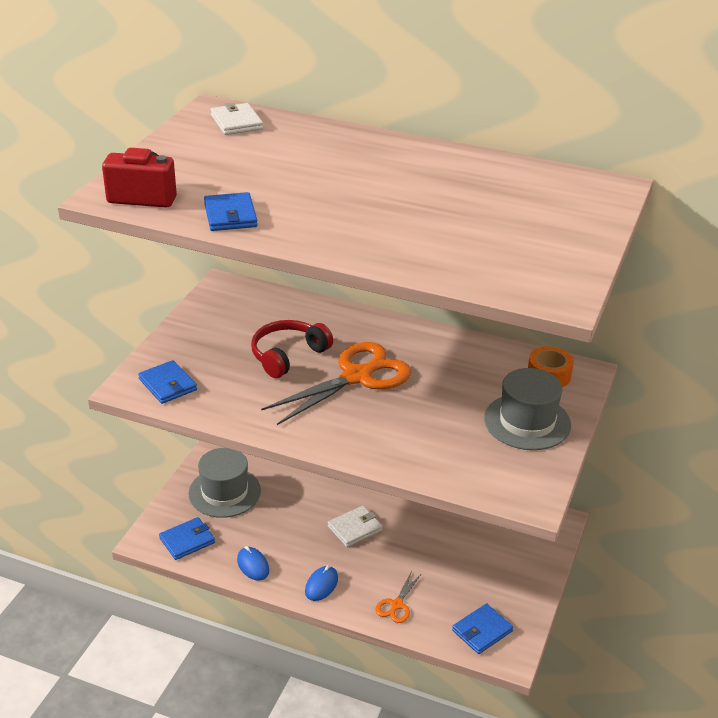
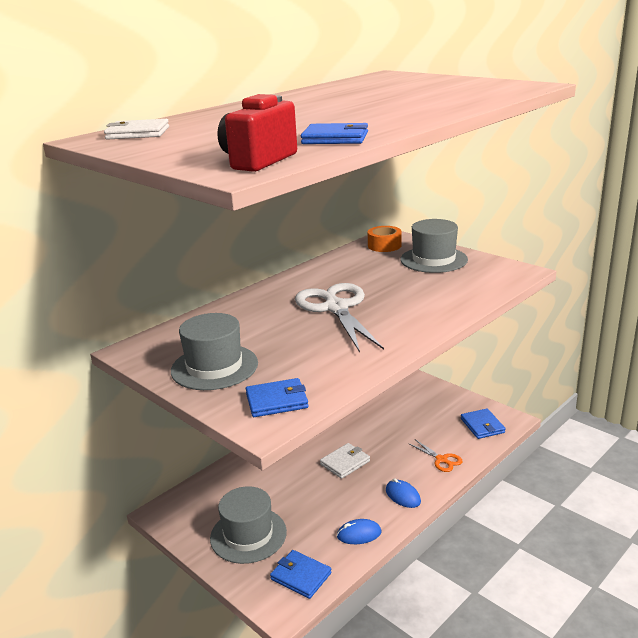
camera: 65 degrees left, 10 degrees down
(187, 540) = (301, 576): blue wallet -> blue wallet turned 45 degrees counterclockwise
(211, 337) = (214, 367): none -> grey hat
(288, 355) = (280, 333): red headphones -> none
(355, 528) = (345, 463): white wallet -> white wallet turned 60 degrees clockwise
(357, 377) = (336, 308): orange scissors -> white scissors

